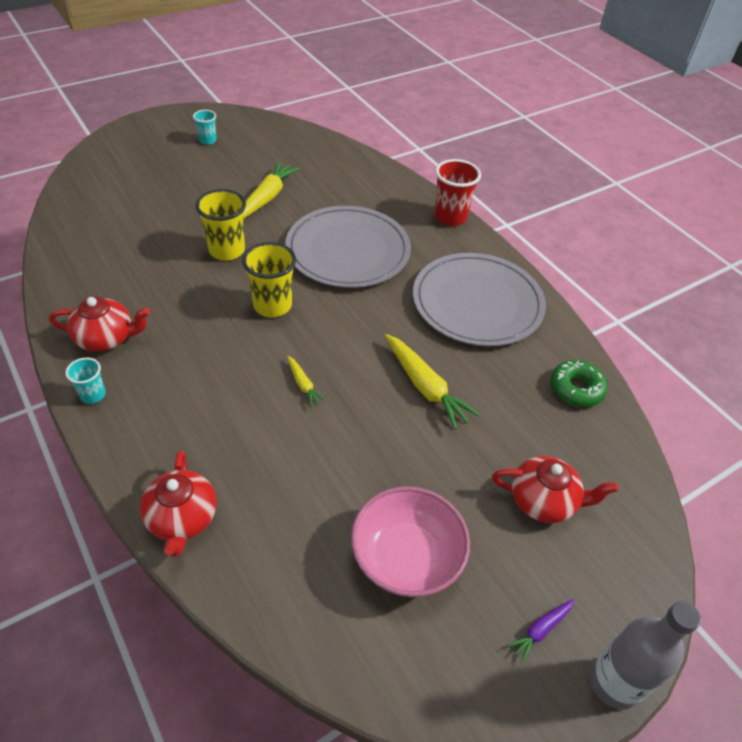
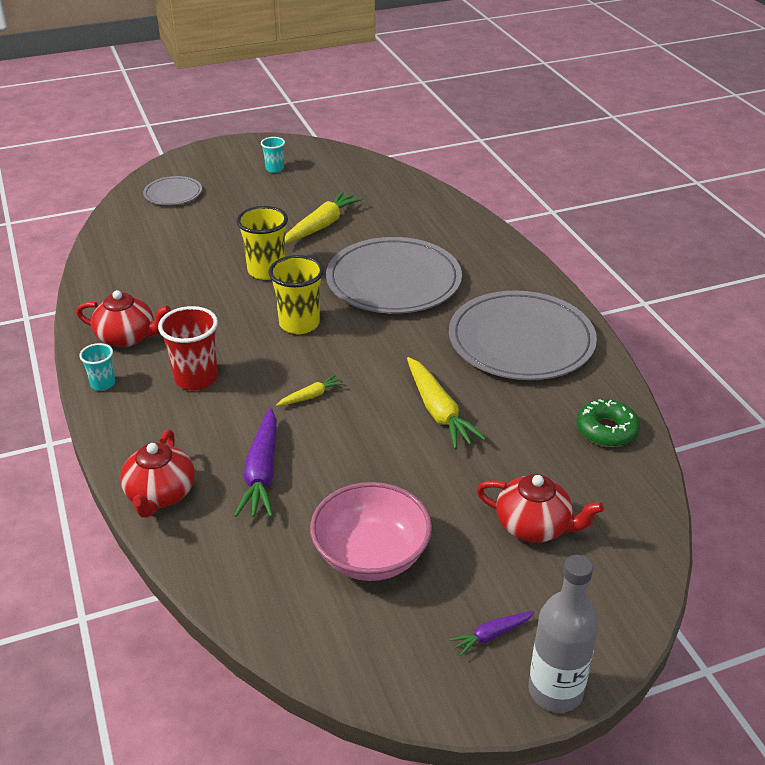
camera: 15 degrees right, 10 degrees down
(115, 173) = (173, 193): none -> grey plate
(278, 478) = (262, 472): none -> purple carrot
(303, 385) = (311, 396): yellow carrot -> yellow carrot turned 105 degrees counterclockwise
(450, 217) = (517, 257): red cup -> red cup (196, 378)

